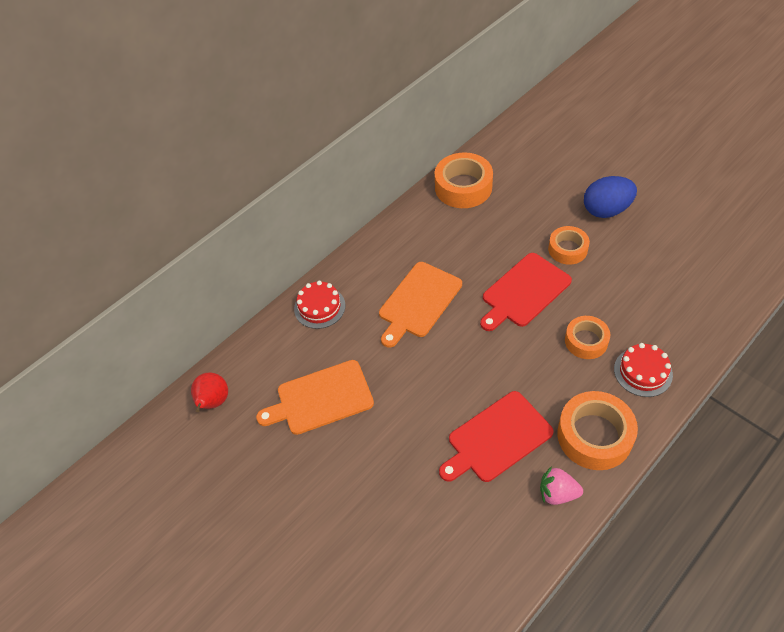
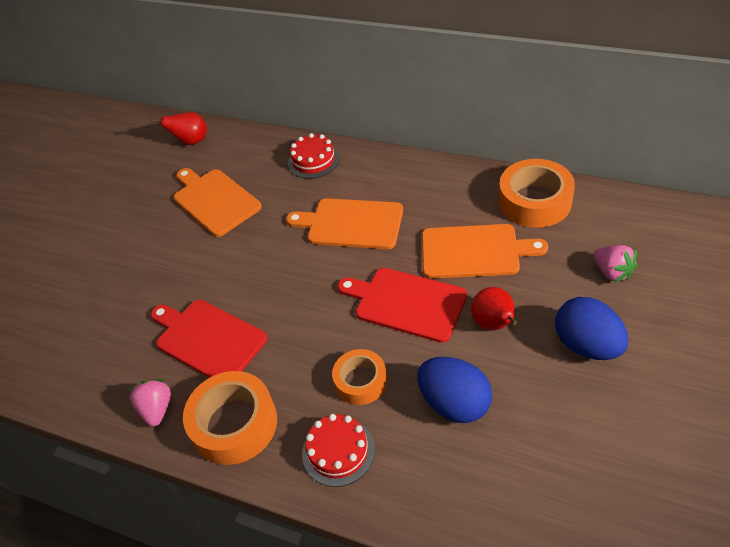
camera: 70 degrees right, 5 degrees down
(494, 236) = (474, 251): none -> orange cutting board
(551, 175) = (612, 272): none -> pink strawberry
(567, 249) = (494, 324): orange tape -> red pear
(626, 293) = (454, 403): none -> blue egg

